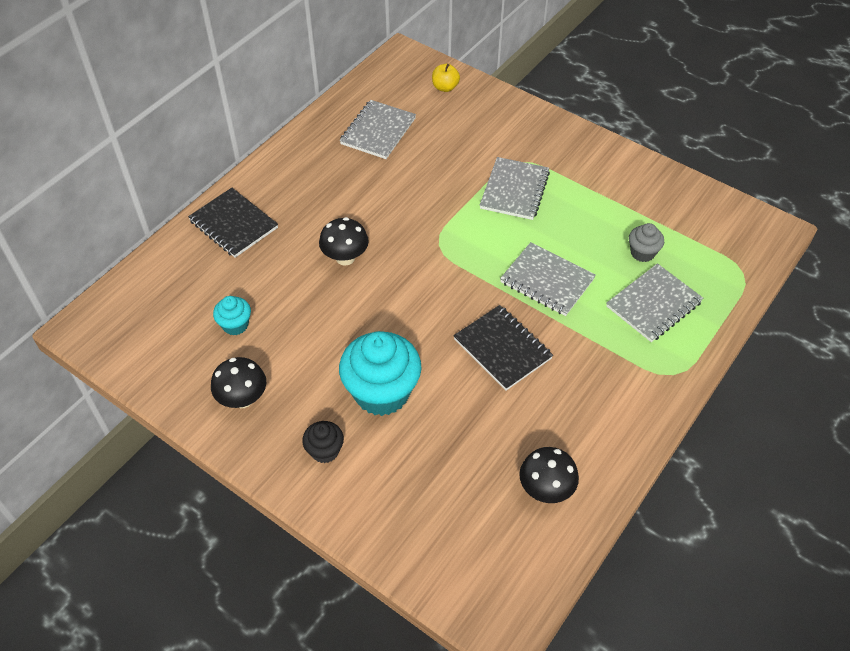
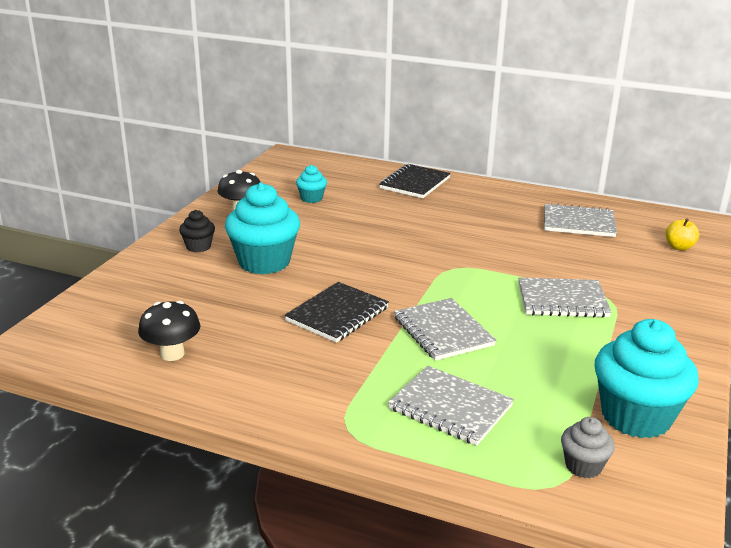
camera: 75 degrees right, 25 degrees down
(345, 258) = (407, 229): black mushroom -> none
(547, 281) = (442, 331): grey notebook -> grey notebook turned 45 degrees counterclockwise
(642, 253) = (530, 394): grey cupcake -> grey cupcake (583, 466)
(676, 206) = (636, 417): none -> turquoise cupcake

